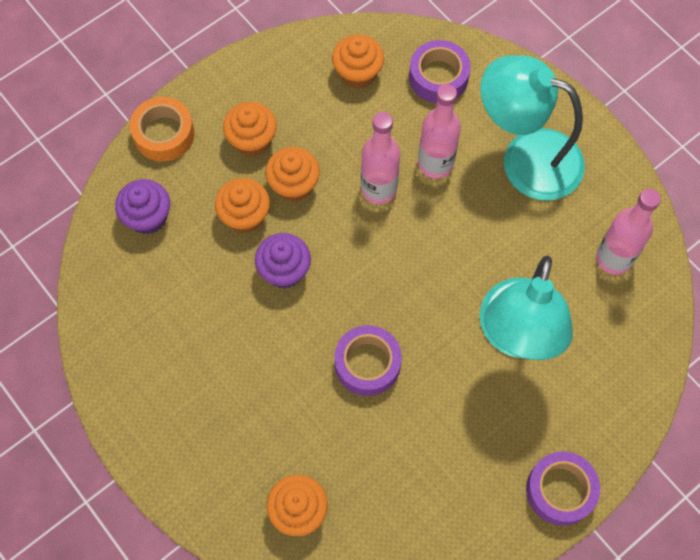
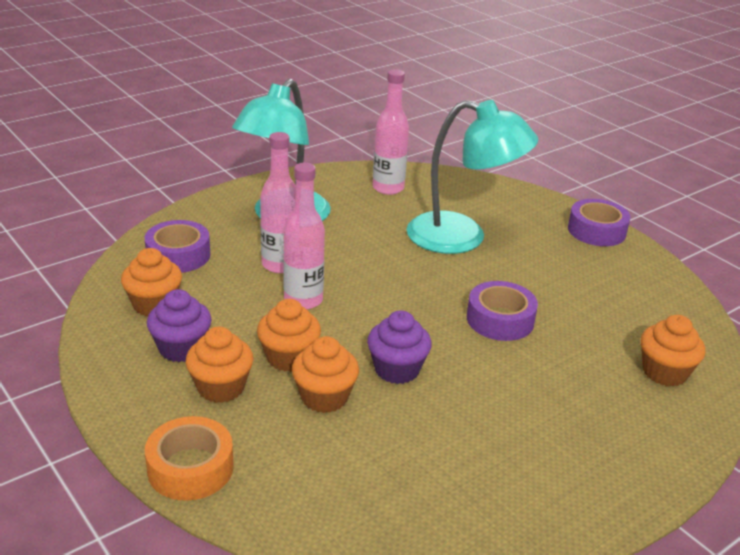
camera: 90 degrees left, 35 degrees down
(148, 217) = (316, 486): purple cupcake -> purple cupcake (181, 348)

